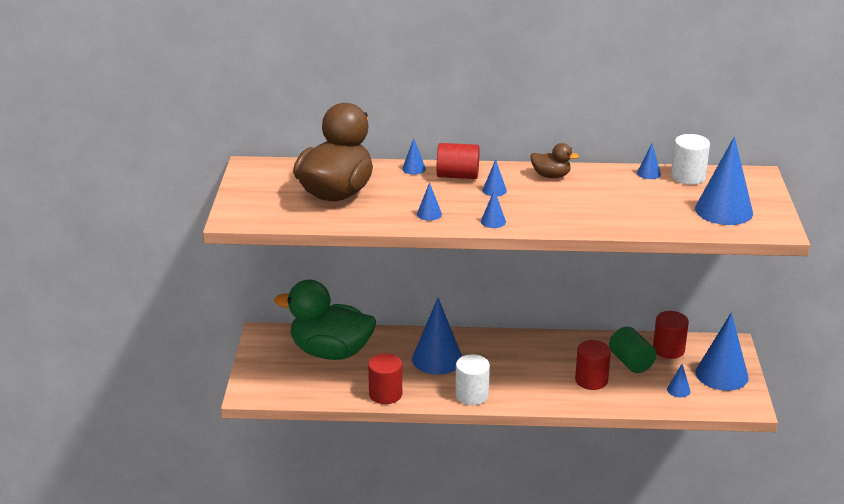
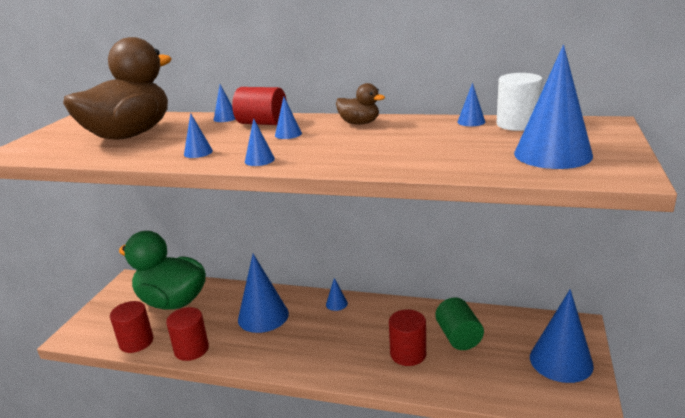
camera: 15 degrees right, 5 degrees down
(472, 395) = (274, 359): white cylinder -> none
(668, 350) = (504, 326): red cylinder -> red cylinder (136, 342)
(678, 390) = (504, 376): blue cone -> blue cone (336, 304)

